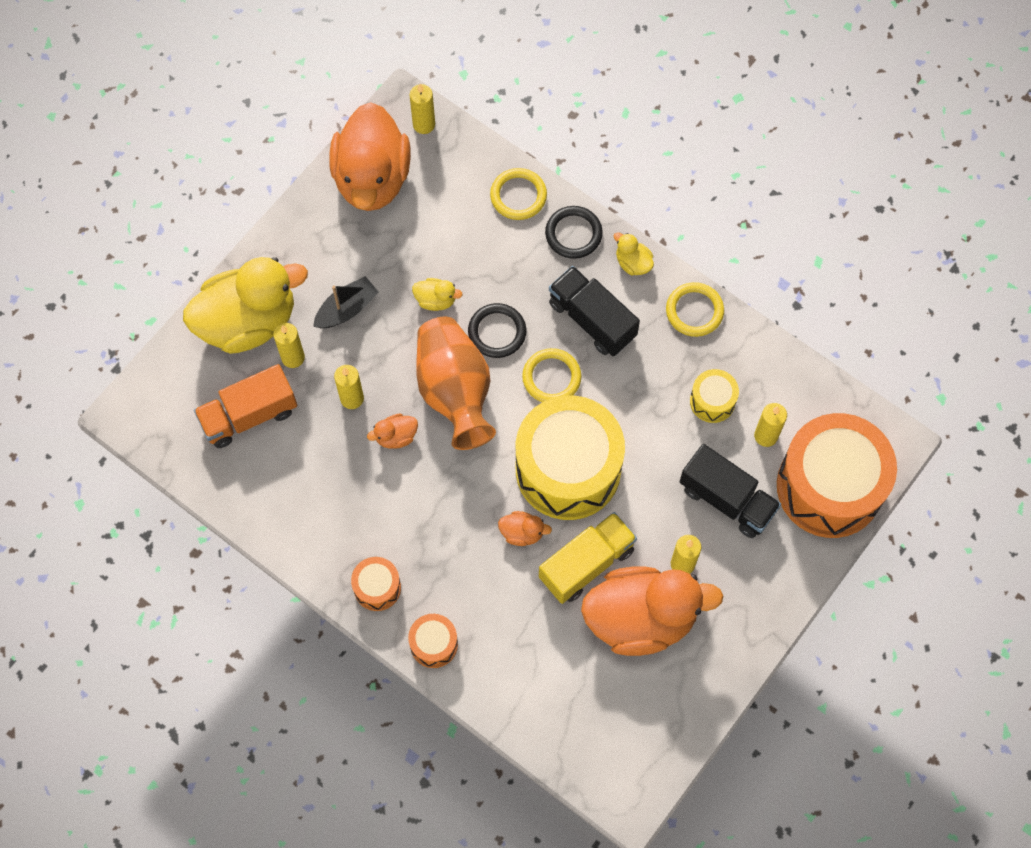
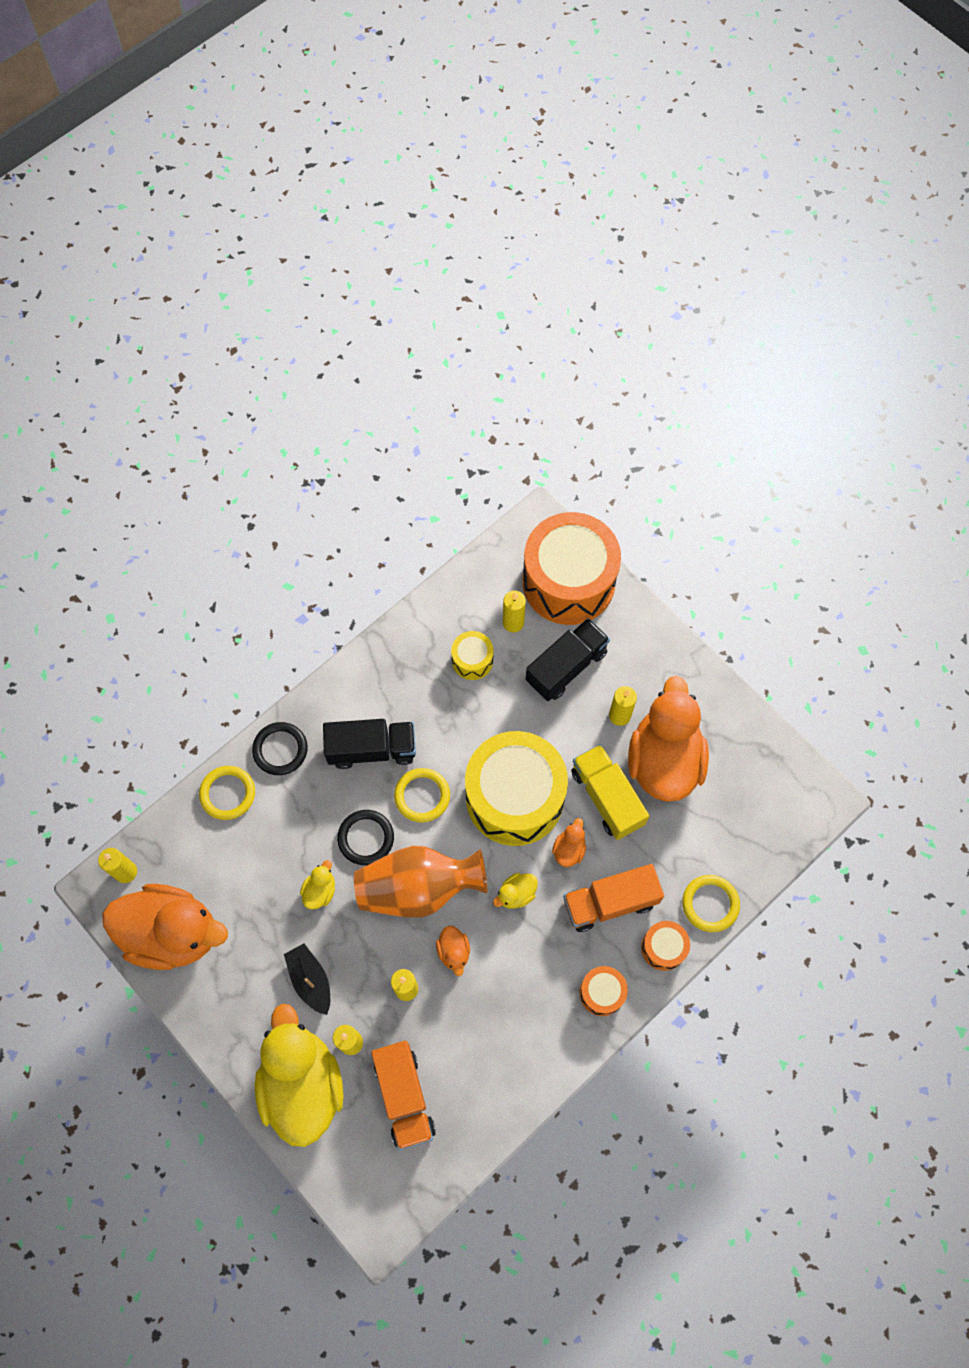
camera: 80 degrees left, 0 degrees up
(473, 583) = (610, 902): none -> orange truck
(592, 320) = (372, 749): black truck -> black truck turned 150 degrees counterclockwise
(633, 263) = (322, 702): yellow duck -> yellow duck (516, 894)
(694, 311) = (382, 658): yellow ring -> yellow ring (710, 904)

